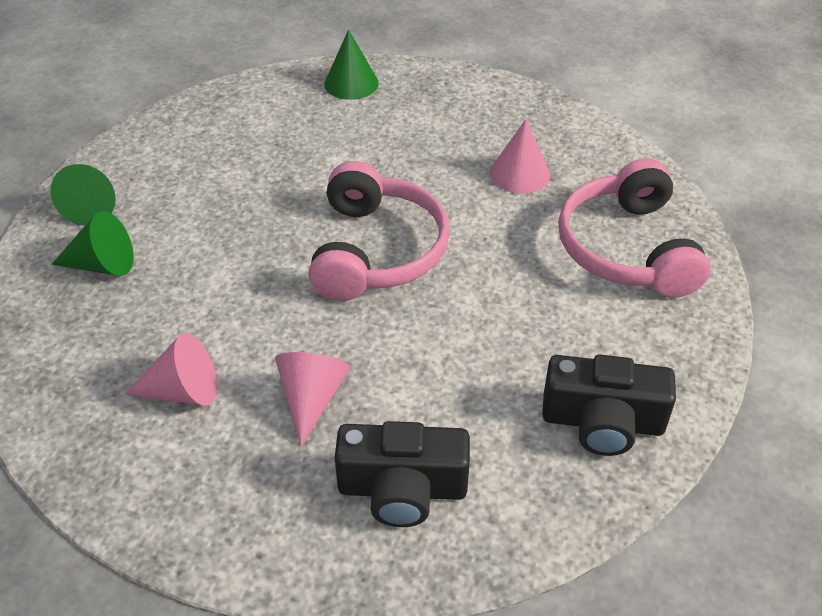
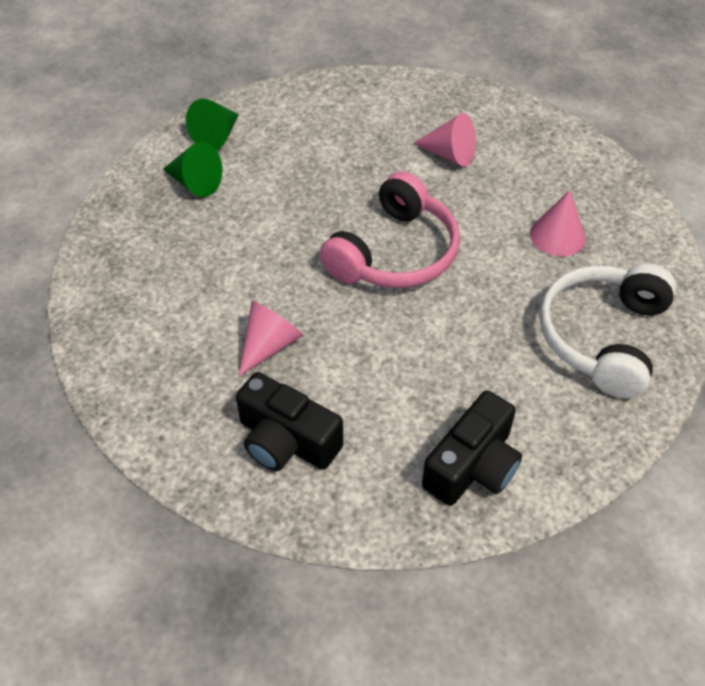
camera: 30 degrees right, 5 degrees up
(183, 391) = (188, 299): pink cone -> pink cone (449, 154)
(351, 83) = (472, 106): green cone -> none
(602, 422) = (472, 466): black camera -> black camera turned 90 degrees counterclockwise
(627, 248) = (603, 337): pink headphones -> white headphones

